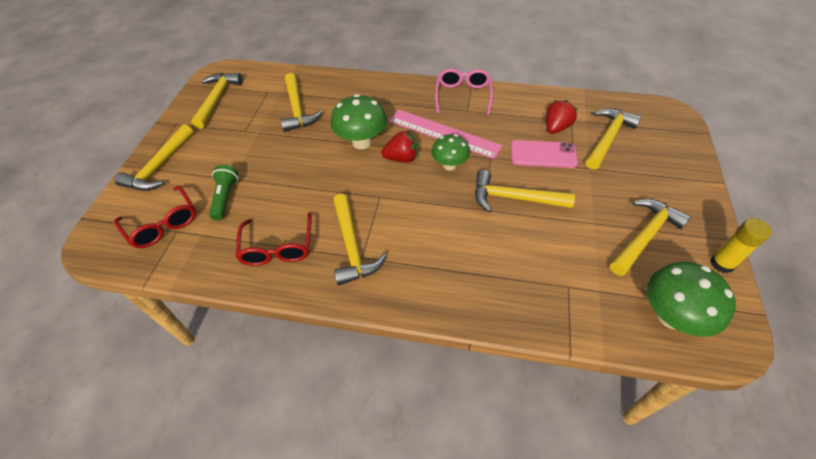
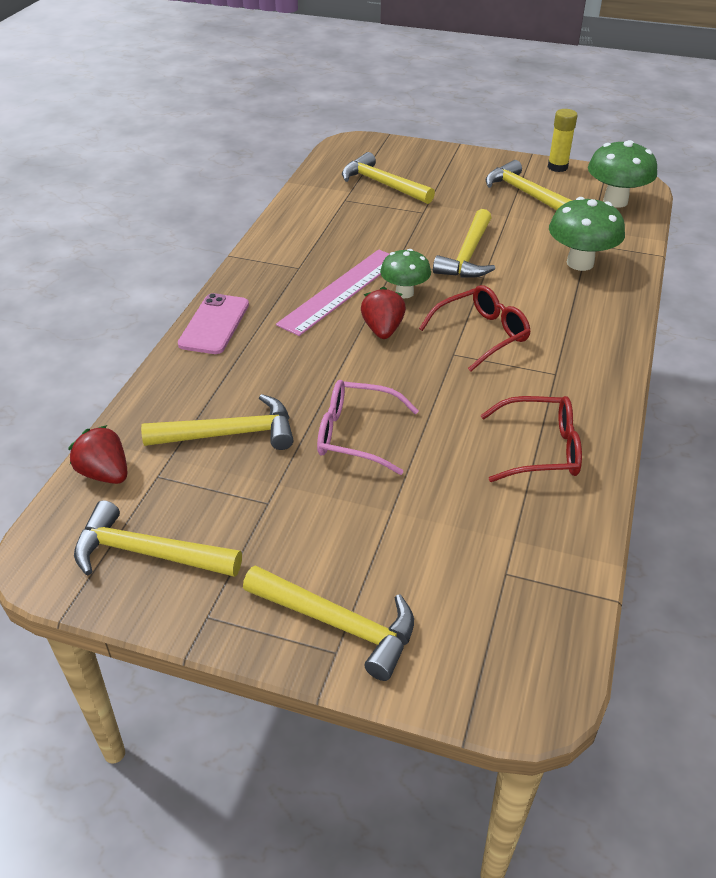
camera: 85 degrees left, 10 degrees down
(163, 224) = (490, 594): red glasses -> red glasses (482, 334)
(225, 197) = (436, 515): green flashlight -> none
(352, 247) = (539, 380): yellow hammer -> none
(362, 142) = (339, 364): green mushroom -> green mushroom (580, 263)
(463, 95) = (265, 267): pink glasses -> pink glasses (355, 435)
(543, 155) = (400, 227): pink phone -> pink phone (214, 324)
(556, 127) = (355, 211): red strawberry -> red strawberry (105, 473)

